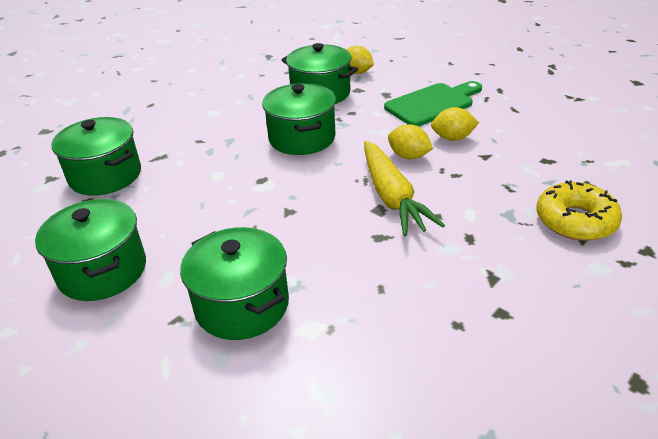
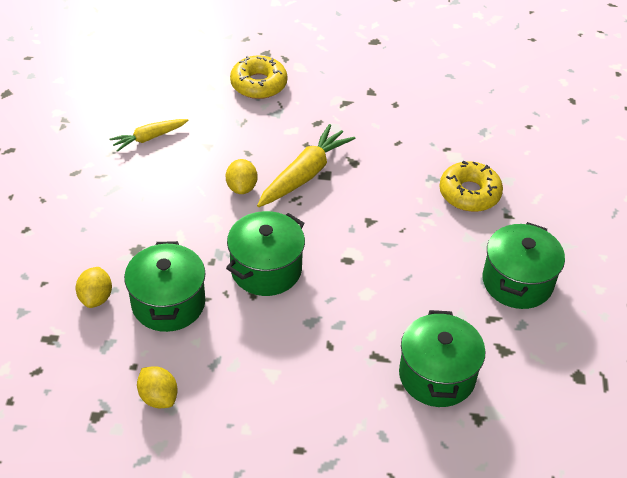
camera: 130 degrees left, 10 degrees up
(242, 305) = (469, 193): green pot -> yellow donut
(432, 104) = (136, 207): green cutting board -> none
(453, 138) = (192, 172): yellow lemon -> yellow lemon (158, 397)
(521, 130) = (149, 138): none -> yellow carrot

